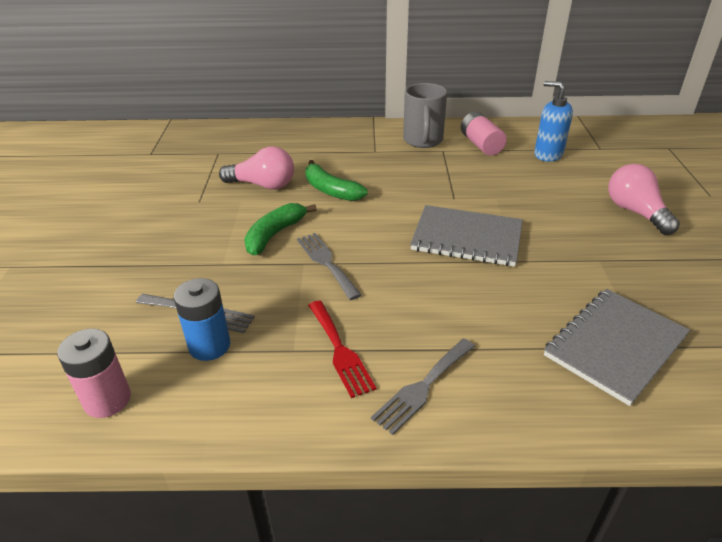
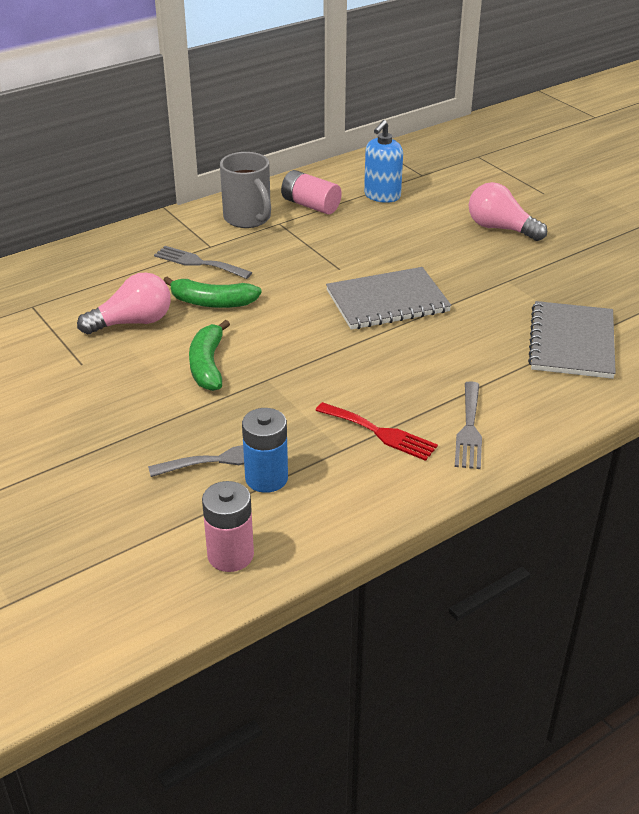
camera: 35 degrees left, 0 degrees up
(326, 262) = (288, 370): grey fork -> grey fork (198, 262)
(548, 154) = (382, 196): blue soap dispenser -> blue soap dispenser turned 60 degrees counterclockwise

